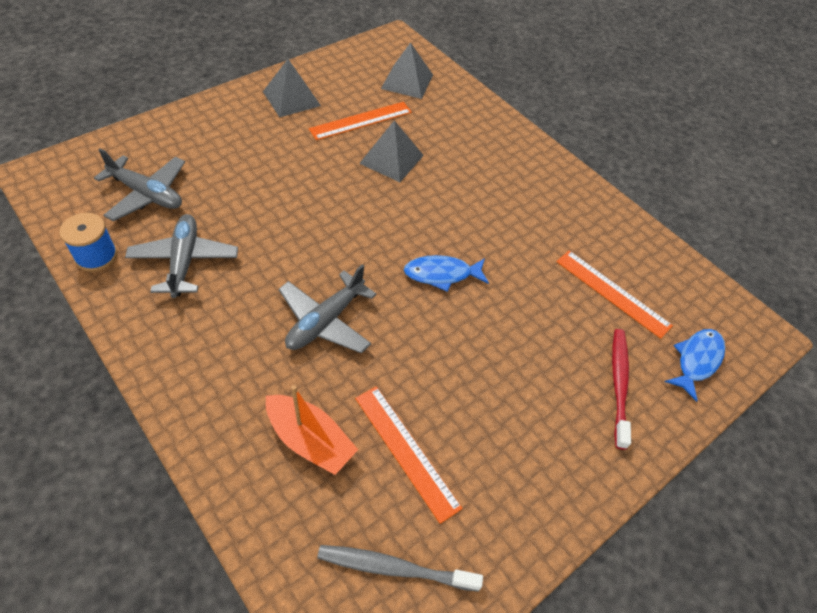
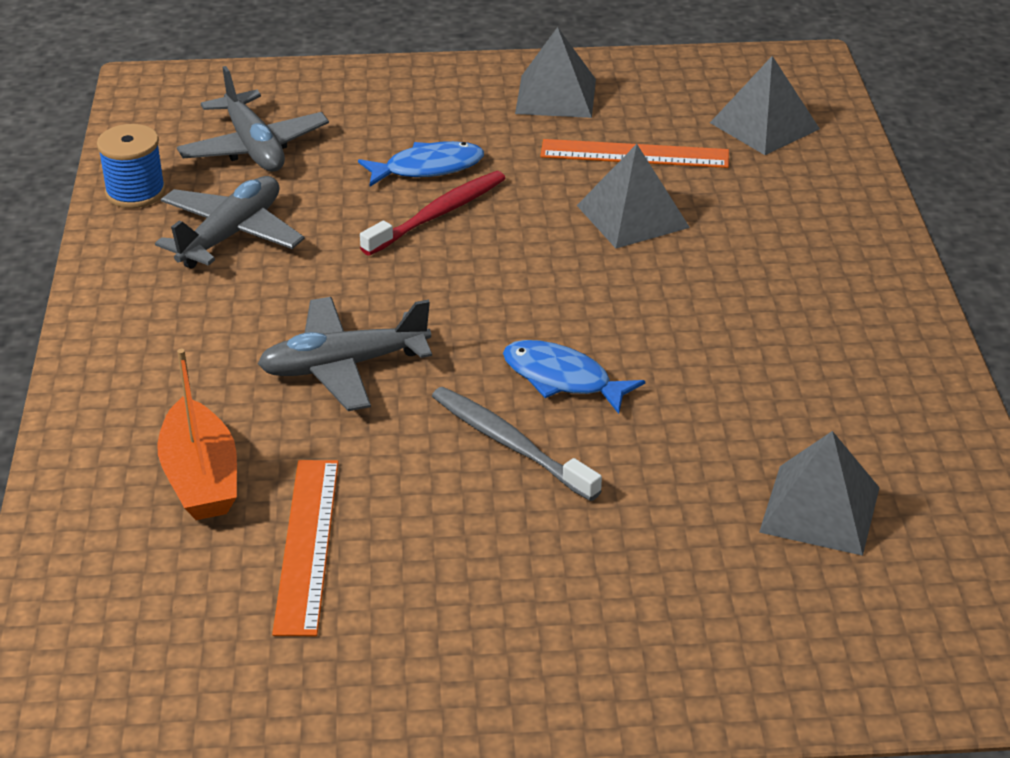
camera: 40 degrees right, 15 degrees down
(394, 568) = (173, 647): grey toothbrush -> grey toothbrush (510, 444)
(612, 293) = (819, 509): orange ruler -> grey pyramid
(619, 384) = (700, 619): red toothbrush -> red toothbrush (438, 214)
(697, 361) = (873, 652): blue fish -> blue fish (428, 168)

